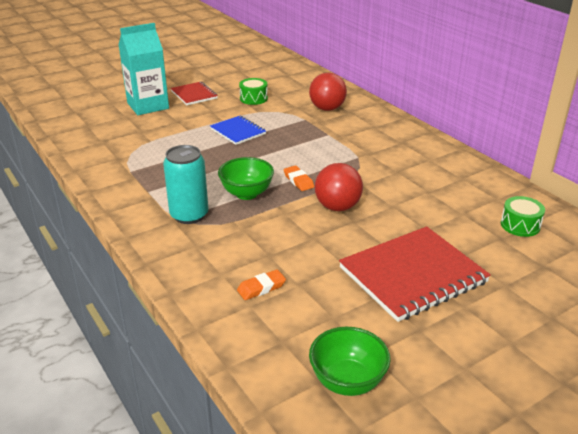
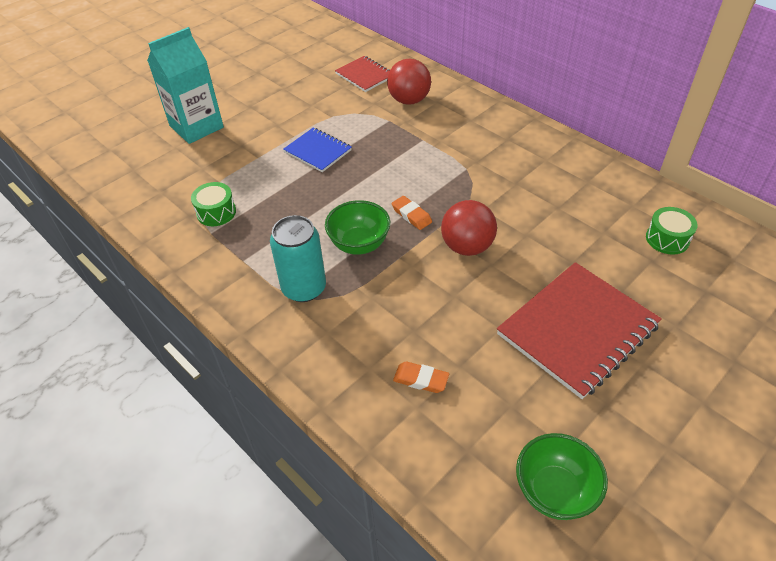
camera: 10 degrees left, 15 degrees up
(194, 95) = (246, 101): red notebook -> red notebook (365, 75)
(253, 98) = (319, 97): green drum -> green drum (216, 212)
(261, 288) = (421, 379): orange eraser -> orange eraser turned 60 degrees clockwise

